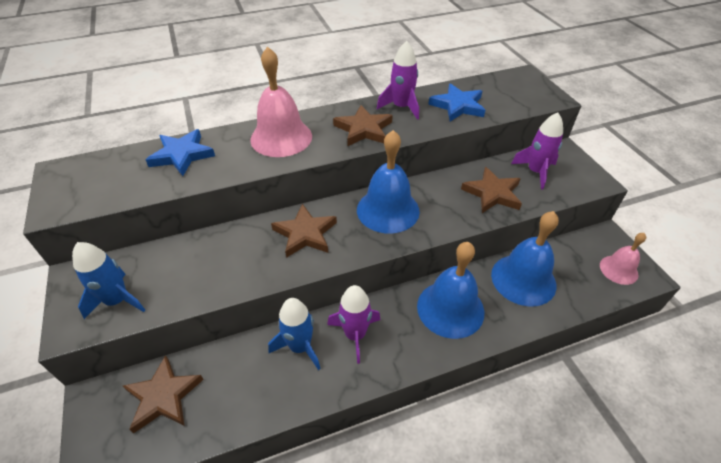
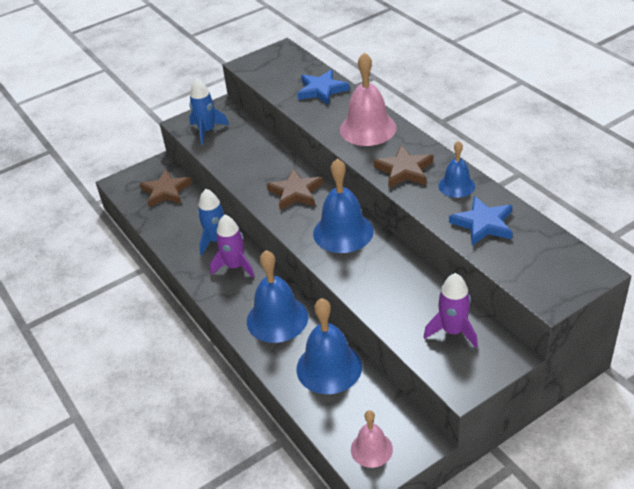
camera: 80 degrees right, 5 degrees down
(401, 107) = (456, 185): purple rocket -> blue bell
(492, 193) = (398, 299): brown star -> none

